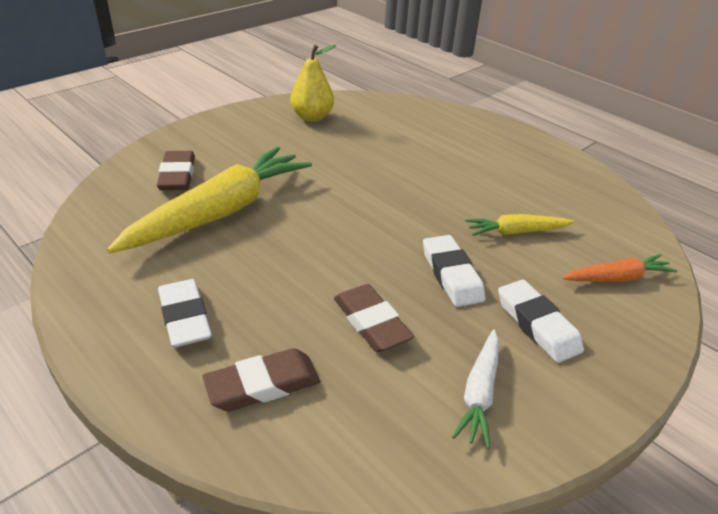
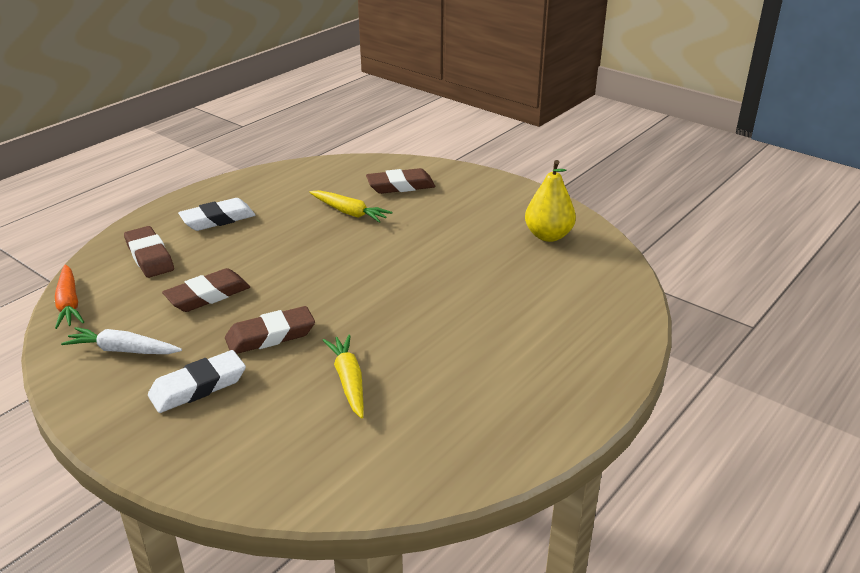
camera: 85 degrees right, 5 degrees down
(220, 212) = (349, 212): yellow carrot -> yellow carrot, size x0.48
(451, 275) = (270, 336): white eraser -> brown eraser
(617, 278) = (270, 454): orange carrot -> orange carrot (69, 304)

